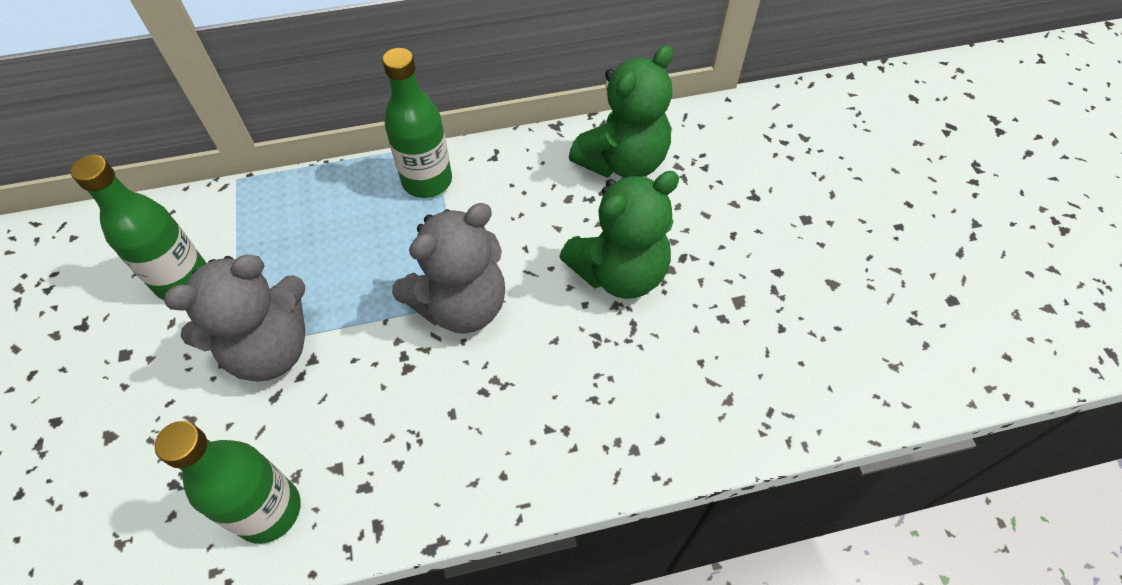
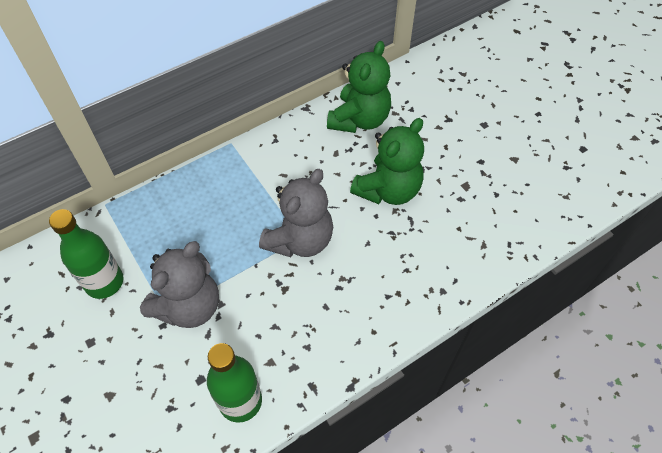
camera: 20 degrees left, 0 degrees up
(427, 181) = (239, 168): green bottle -> none

